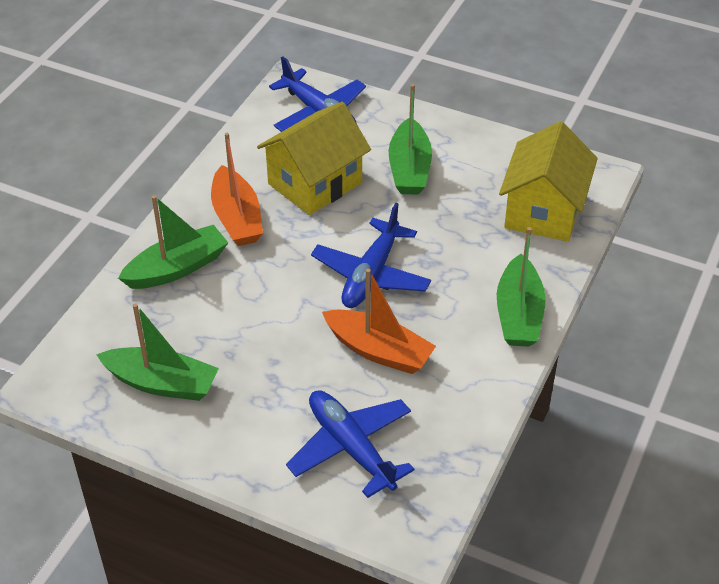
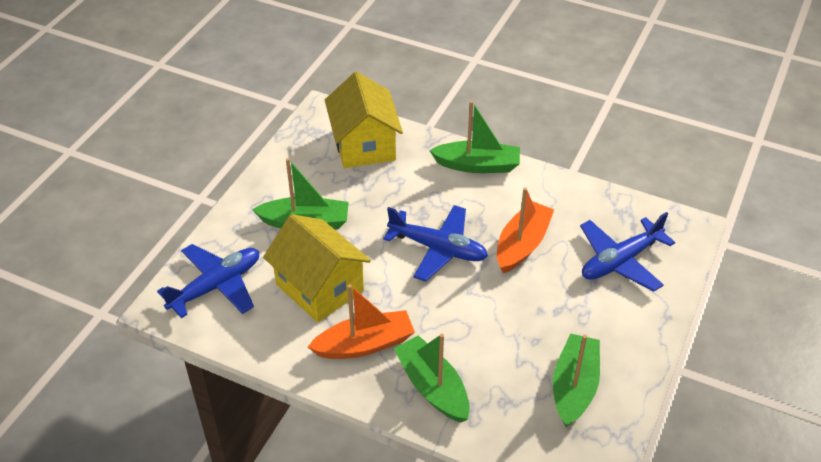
camera: 90 degrees left, 0 degrees up
(543, 211) = (364, 145): yellow house -> yellow house turned 60 degrees clockwise

